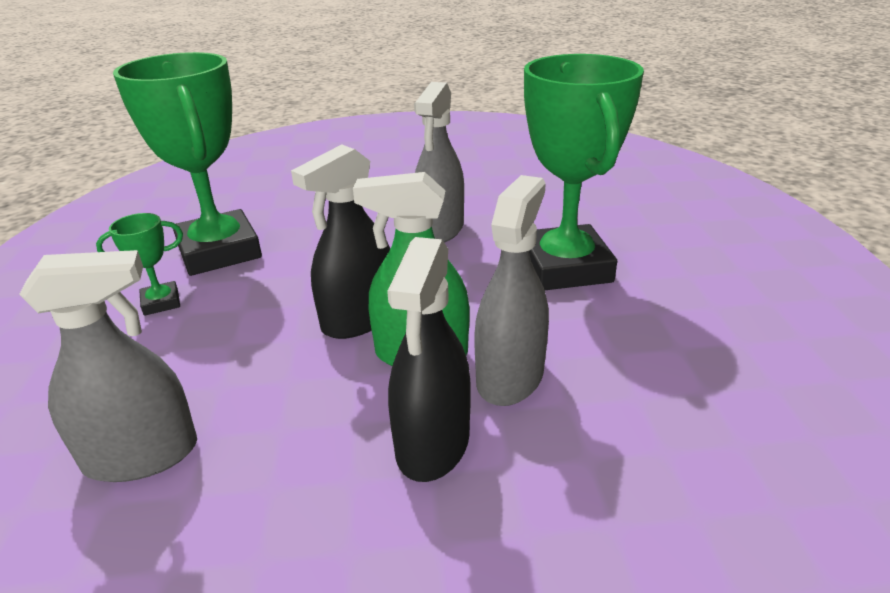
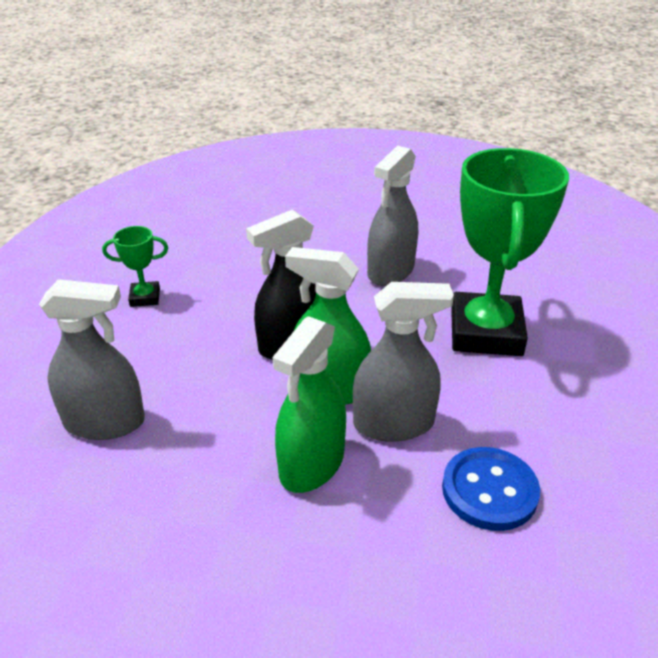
camera: 15 degrees right, 5 degrees up
(219, 251) = (200, 258): green trophy -> none
(433, 443) = (312, 464): black spray bottle -> green spray bottle
(510, 377) = (393, 424): grey spray bottle -> grey spray bottle turned 45 degrees clockwise
(650, 424) = (489, 490): none -> blue button

